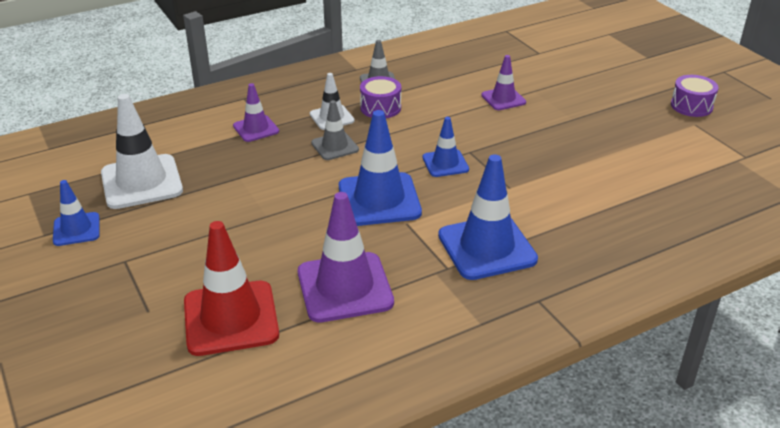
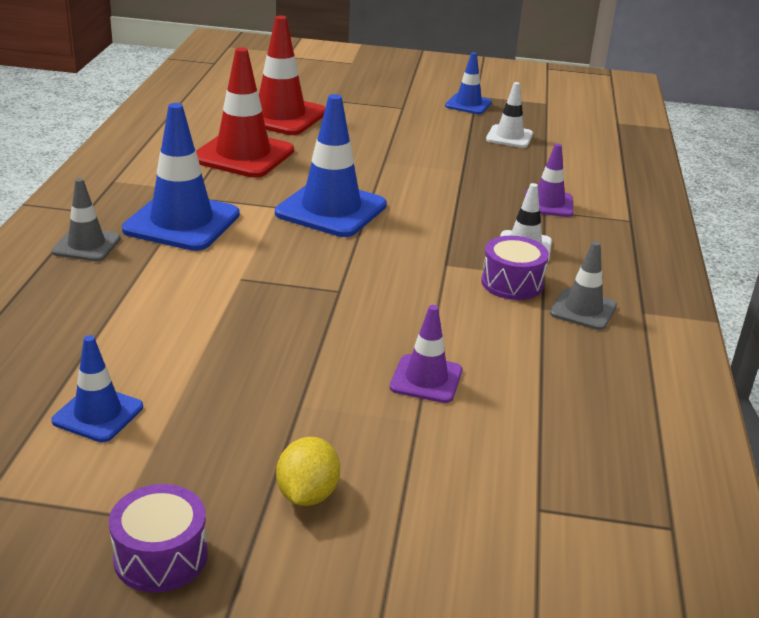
camera: 125 degrees right, 5 degrees down
(141, 182) = (509, 137): white traffic cone -> white traffic cone, size x0.56
(335, 146) = (458, 226): grey traffic cone -> grey traffic cone (86, 245)
(345, 287) = (243, 155): purple traffic cone -> red traffic cone
(445, 163) = (338, 266): blue traffic cone -> blue traffic cone (98, 414)
(614, 94) = (307, 494): none -> yellow lemon

